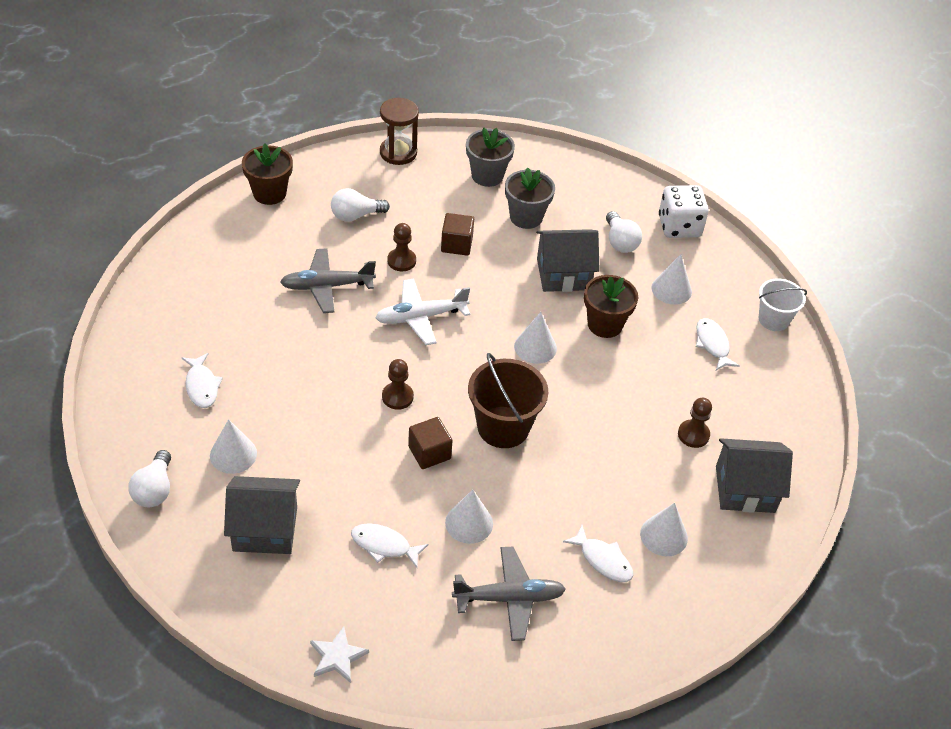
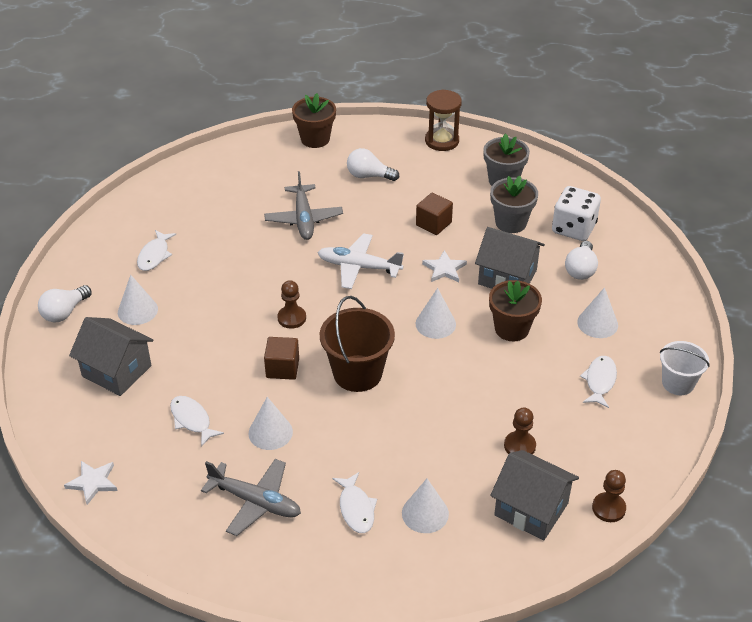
camera: 35 degrees right, 5 degrees down
(327, 286) = (304, 219): grey plane -> grey plane turned 120 degrees counterclockwise
(401, 261) = (378, 221): brown pawn -> brown pawn (608, 508)
(501, 288) = (444, 269): none -> white star
(679, 226) = (648, 276): white dice -> white dice (573, 228)

